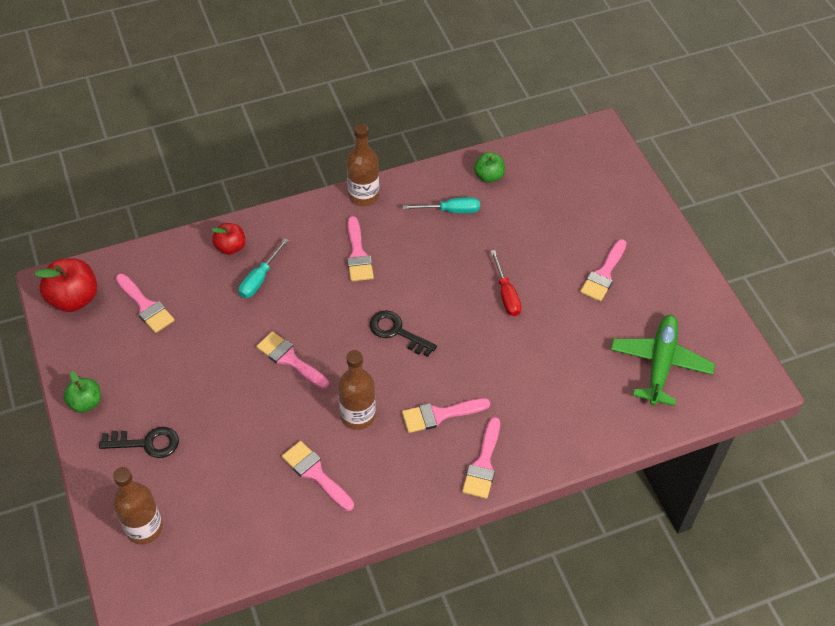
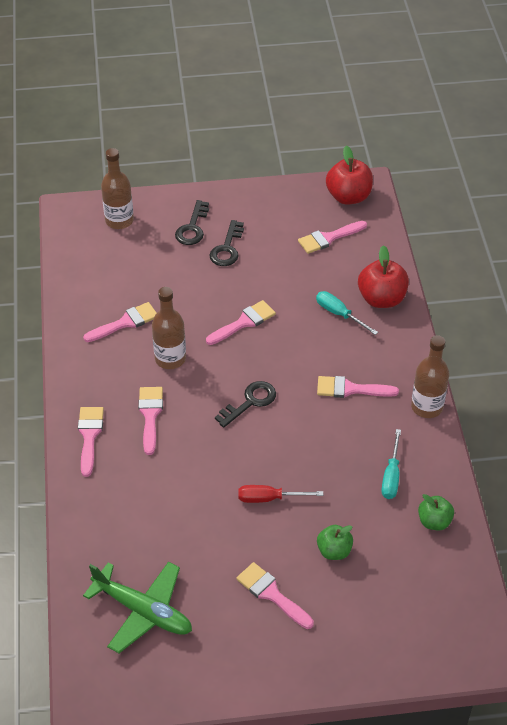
camera: 105 degrees right, 5 degrees down
(86, 402) = (242, 197): green apple -> green apple (334, 551)
(177, 399) = (227, 248): none -> black key
(230, 247) = (381, 299): red apple -> red apple, size x1.63
(483, 464) = (89, 436): pink brush -> pink brush turned 60 degrees clockwise

